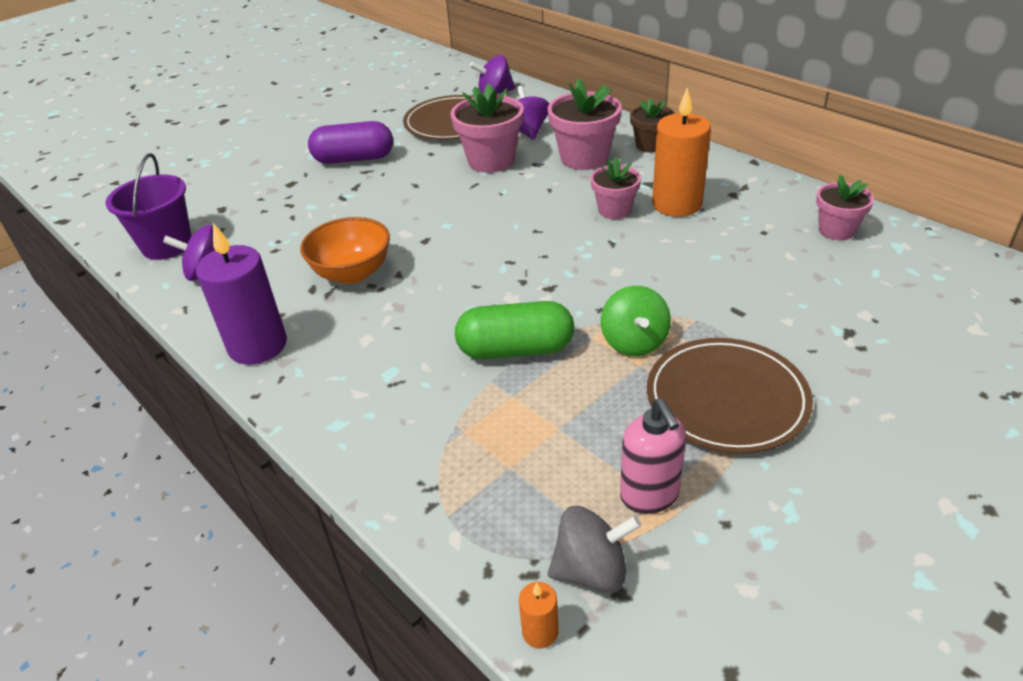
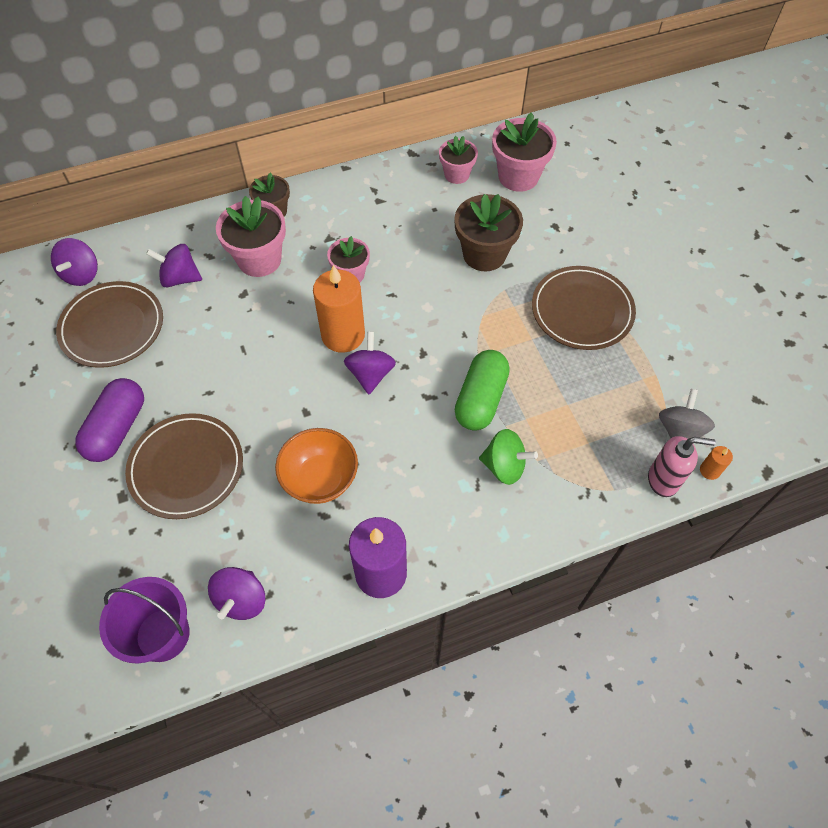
camera: 70 degrees left, 20 degrees up
(331, 201) = (186, 467): none -> brown plate
(491, 161) = (211, 323): pink flower pot -> pink flower pot (518, 176)
(496, 262) = (370, 374): none -> purple spinning top
(634, 342) = (508, 331): green spinning top -> green spinning top (504, 466)
(649, 496) = (639, 382): pink soap dispenser -> pink soap dispenser (663, 480)
(677, 204) = (369, 236): orange candle -> orange candle (343, 335)
(735, 288) = (484, 254): none -> brown flower pot

